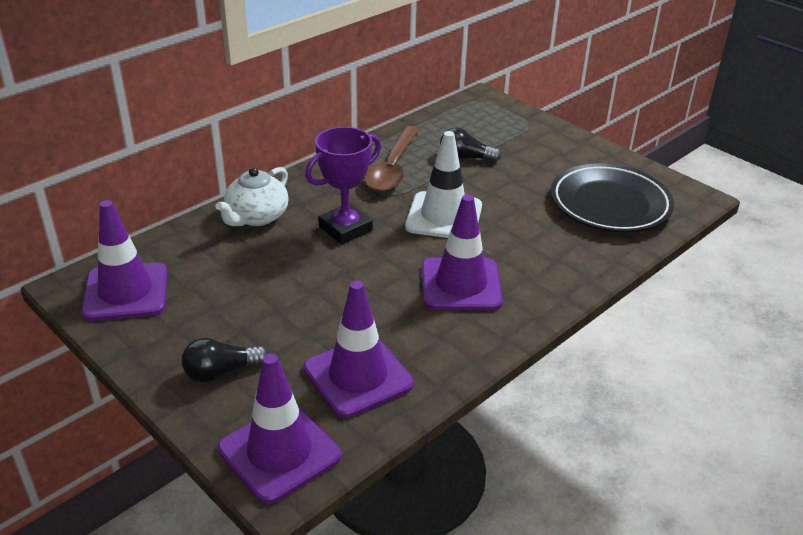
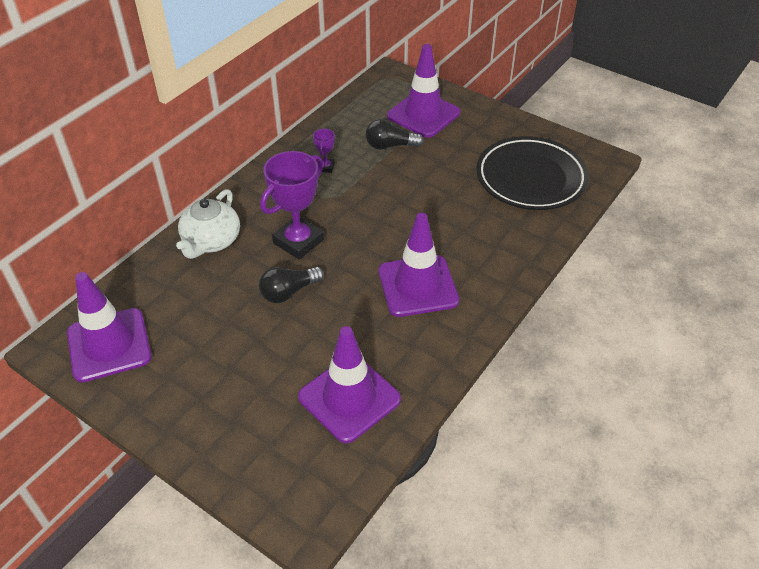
camera: 10 degrees left, 10 degrees up
(221, 372) = (224, 415): black light bulb -> black light bulb (289, 292)
(279, 452) = (299, 489): purple traffic cone -> purple traffic cone (423, 114)
(392, 168) = (325, 167): brown spoon -> purple trophy
(444, 216) = (385, 214): white traffic cone -> none

